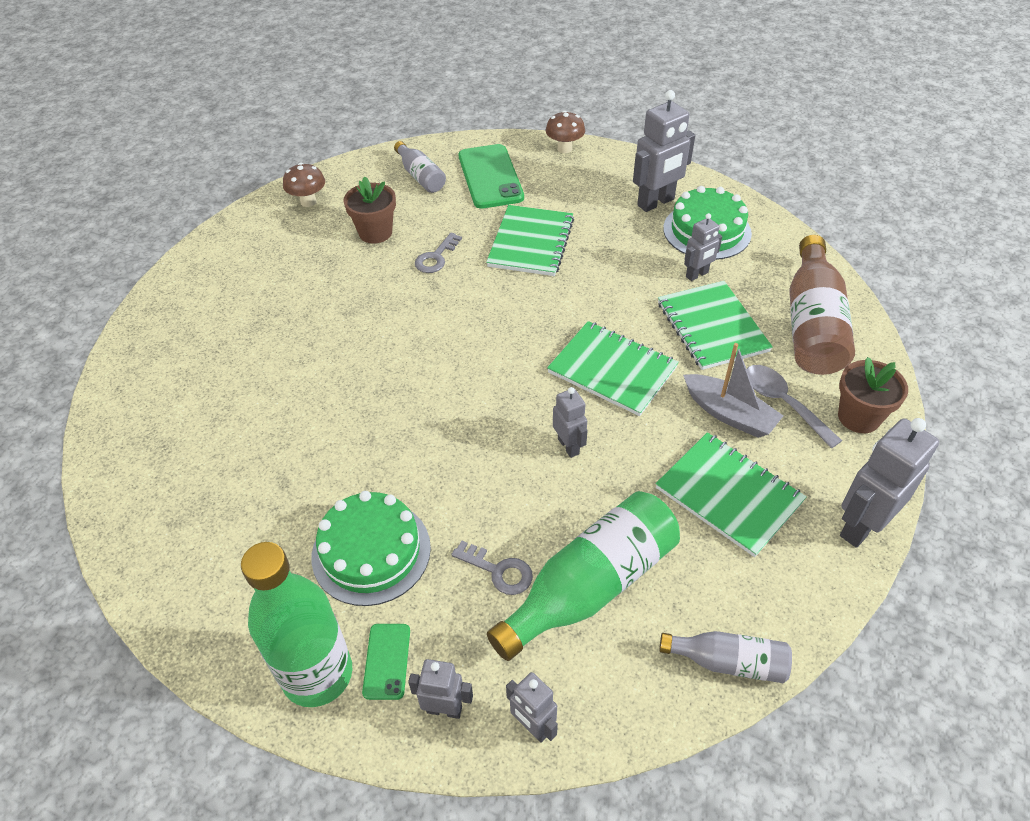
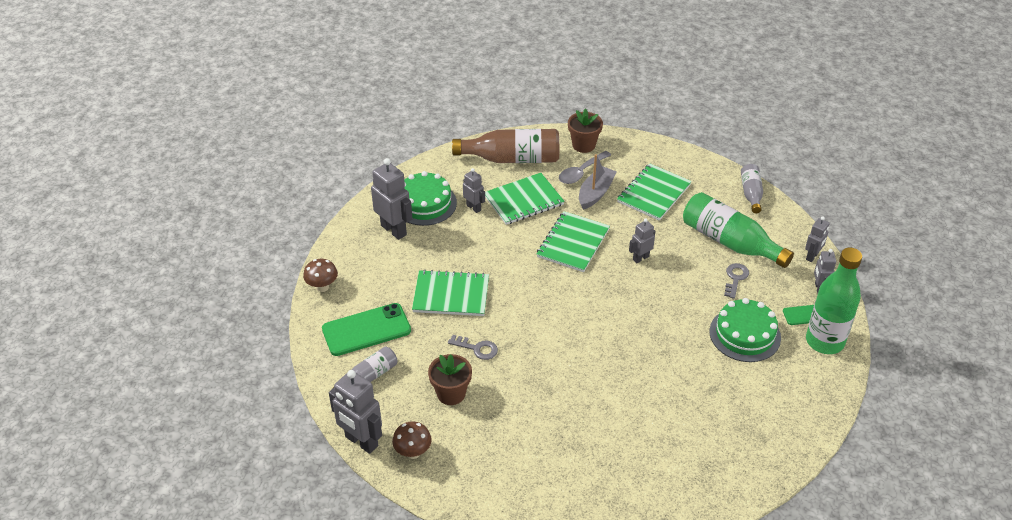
camera: 100 degrees left, 5 degrees down
(861, 526) = (657, 149): grey robot -> grey robot (361, 441)

